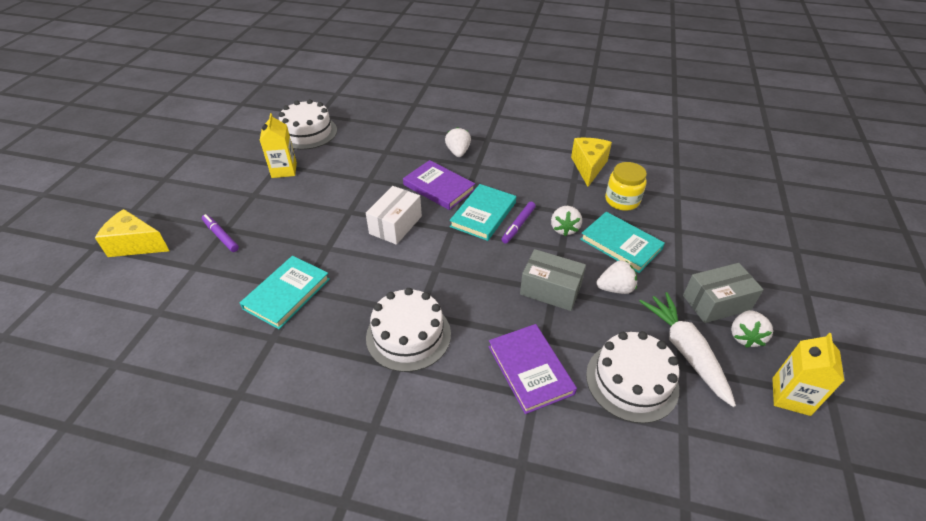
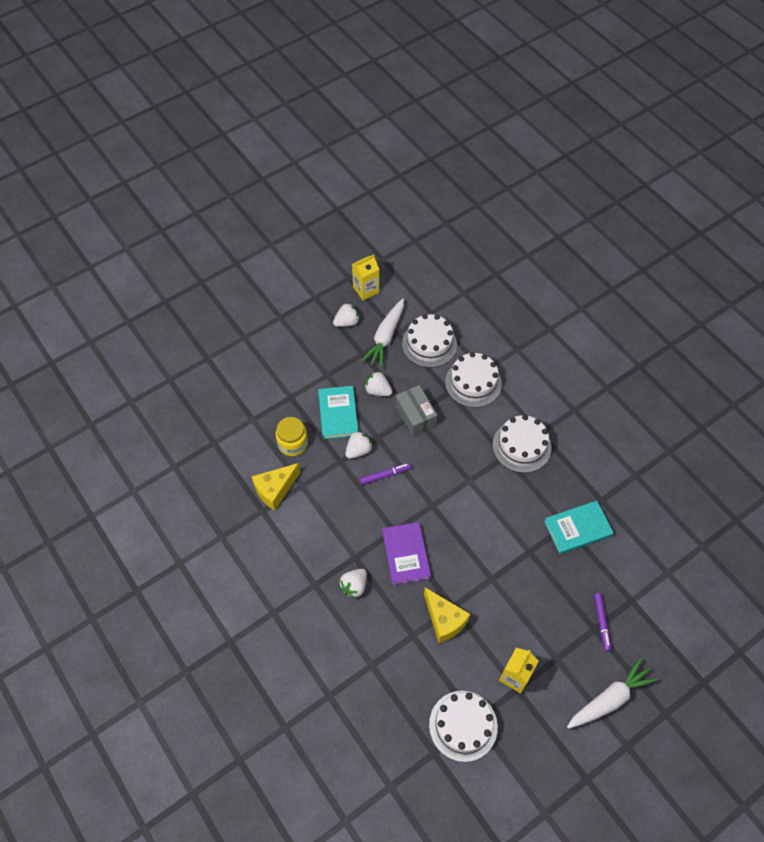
camera: 140 degrees left, 15 degrees up
(136, 245) = (670, 660): yellow cheese -> yellow cheese (444, 620)
(190, 195) = (609, 699): none -> white carrot
(395, 225) = (467, 539): white box -> none
(483, 214) = (398, 502): turquoise book -> none
(530, 369) = (473, 383): purple book -> white cake
(716, 302) = (335, 345): grey box -> none

